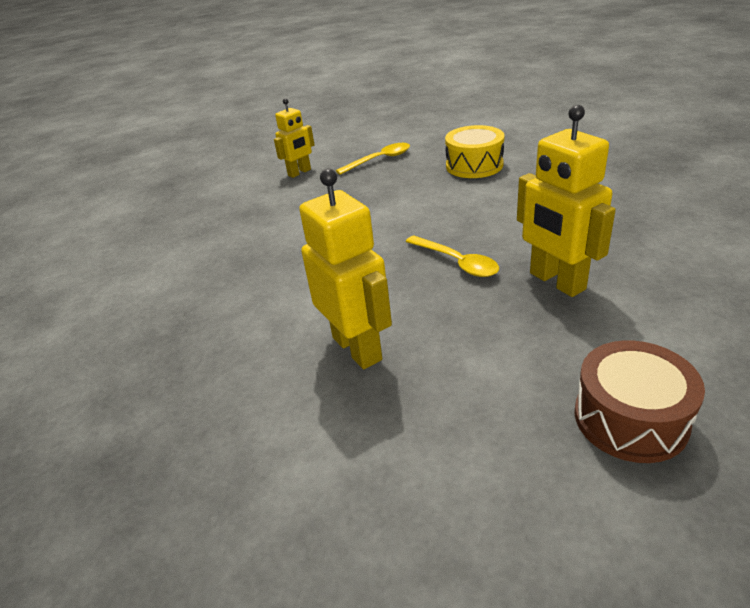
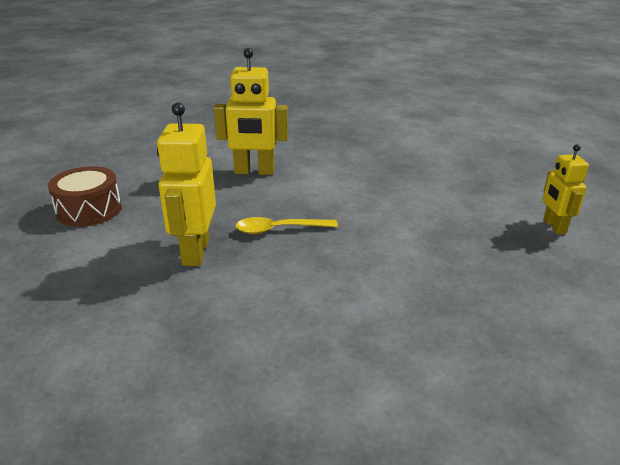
camera: 120 degrees right, 5 degrees down
(379, 160) = (541, 280): yellow spoon -> none
(474, 165) = (446, 331): yellow drum -> none
(556, 281) = (195, 252): yellow robot -> yellow robot turned 90 degrees counterclockwise

